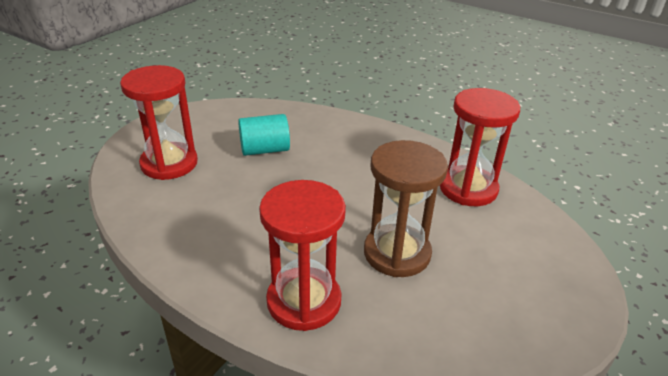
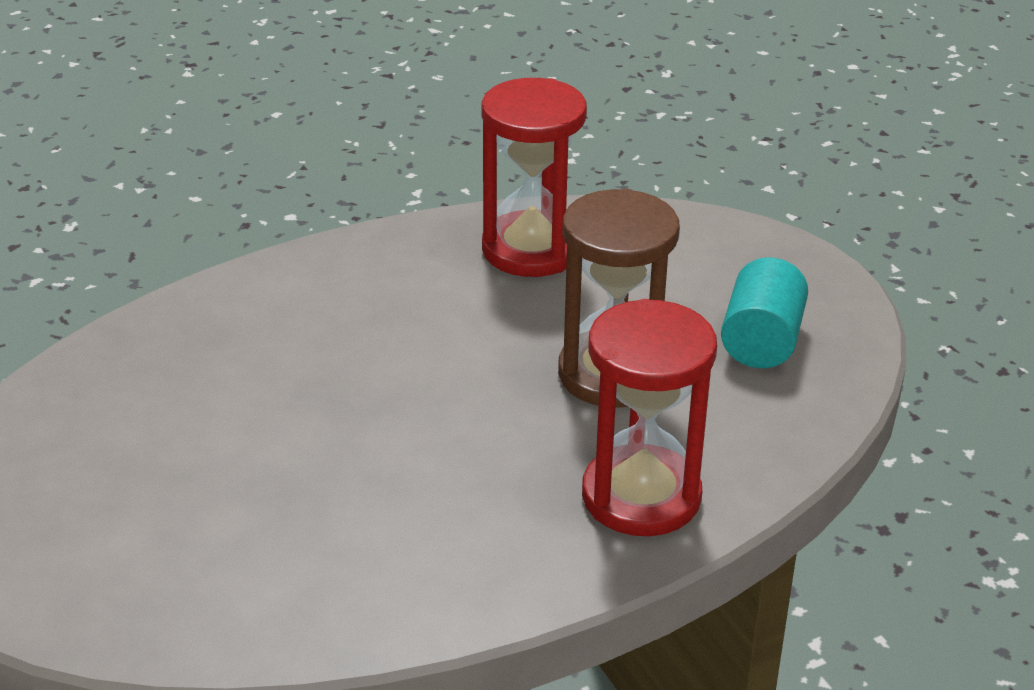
camera: 60 degrees left, 0 degrees up
(169, 163) = (149, 552): red hourglass -> none
(265, 150) = (225, 416): turquoise cylinder -> turquoise cylinder (761, 341)

